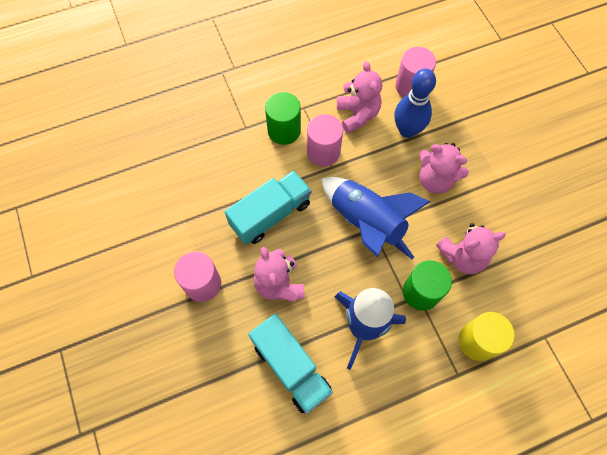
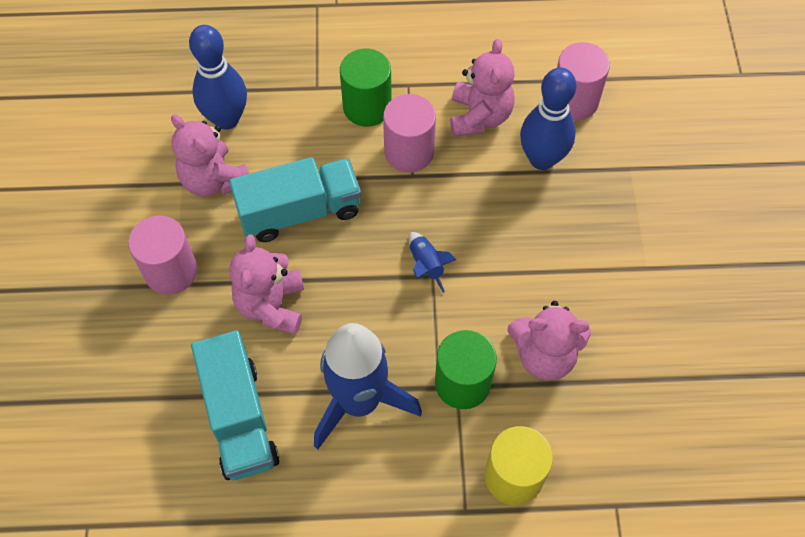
camera: 20 degrees right, 5 degrees down
(195, 167) = (226, 119): none -> blue bowling pin
(366, 223) = (426, 265): blue rocket -> blue rocket, size x0.41
(435, 180) = (552, 239): pink teddy bear -> pink teddy bear (214, 180)

